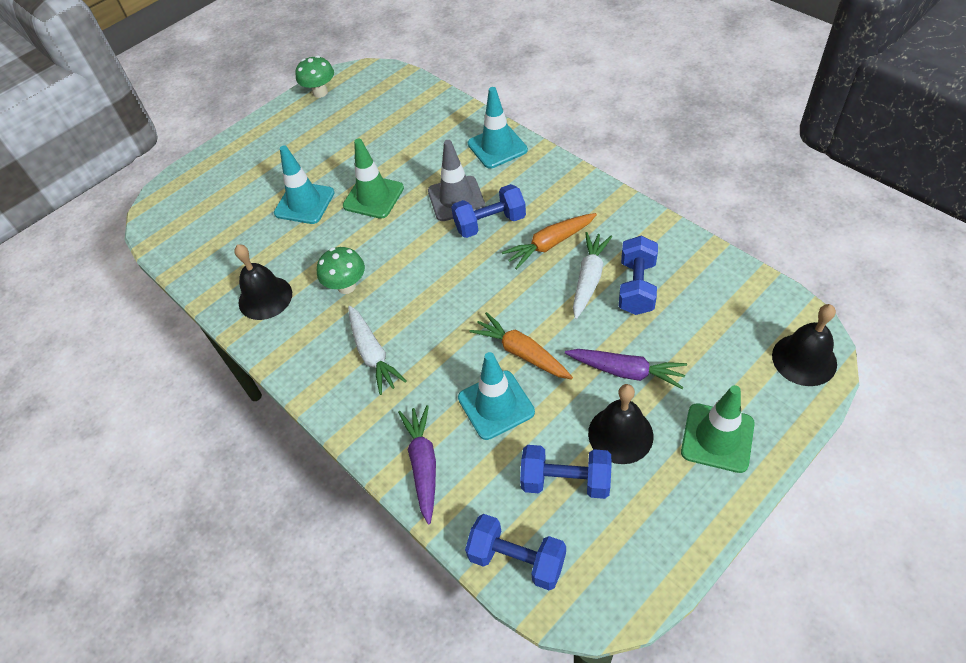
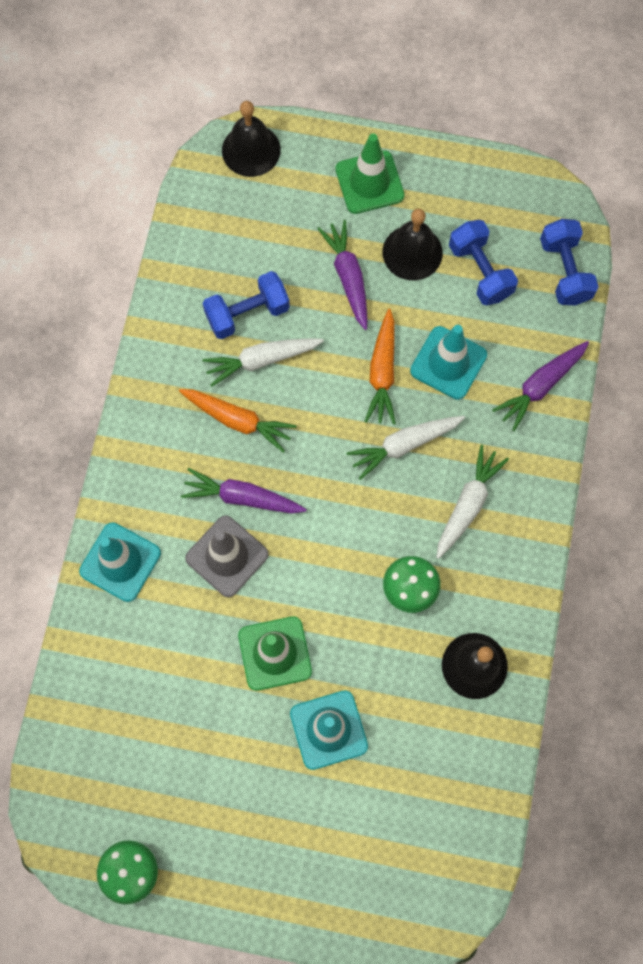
camera: 130 degrees left, 20 degrees up
(451, 337) = (404, 445): none -> white carrot
(490, 223) = (242, 497): blue dumbbell -> purple carrot

